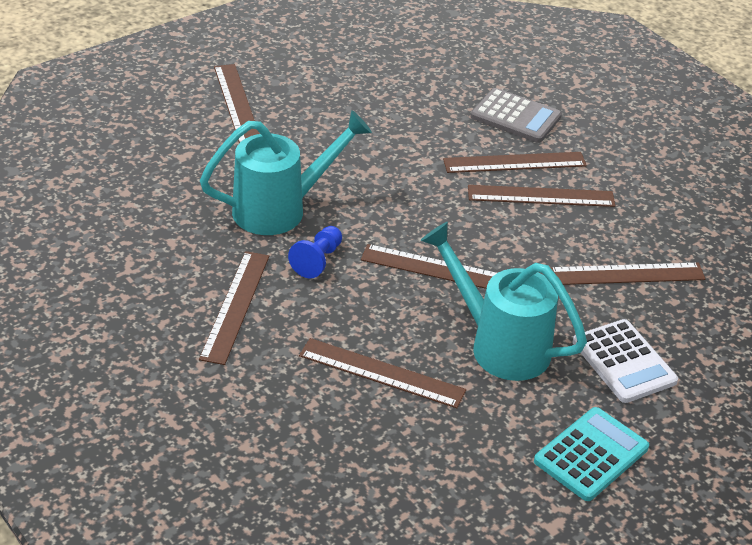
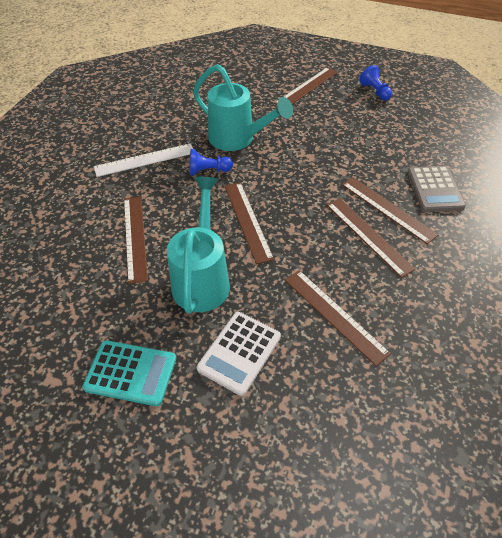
camera: 60 degrees right, 10 degrees up
(235, 306) = (145, 160): brown ruler -> white ruler
(308, 60) = (375, 91): none -> blue pawn

